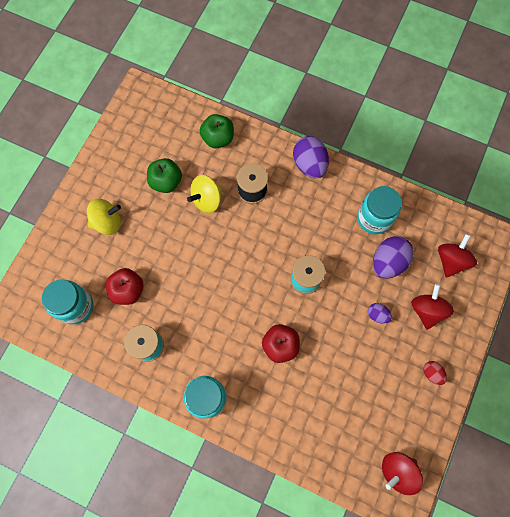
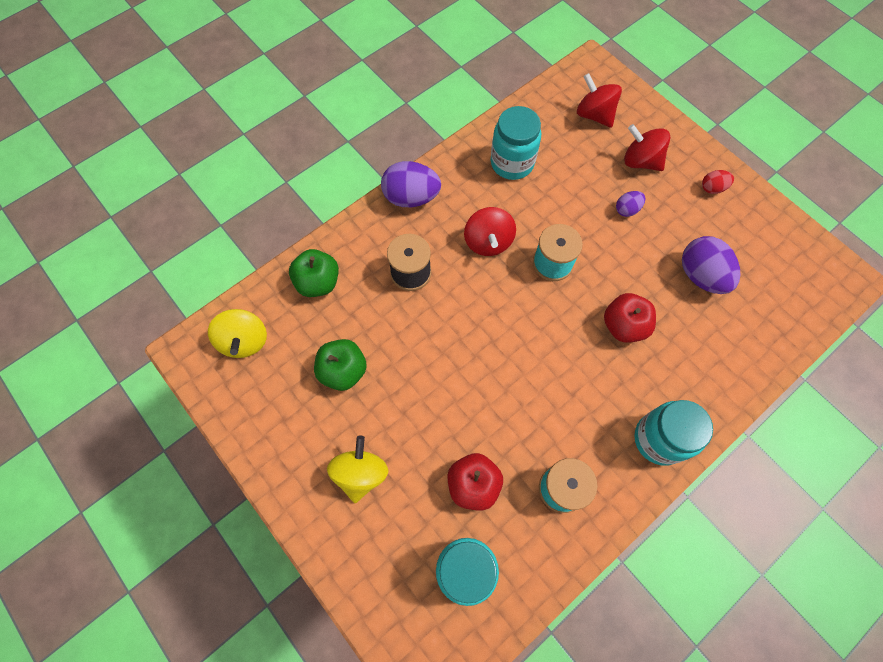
camera: 65 degrees left, 5 degrees down
(207, 199) = (395, 331): yellow spinning top -> yellow spinning top (244, 341)
(388, 262) = (570, 172): purple egg -> purple egg (701, 276)
(397, 471) = (809, 268): red spinning top -> red spinning top (488, 242)

